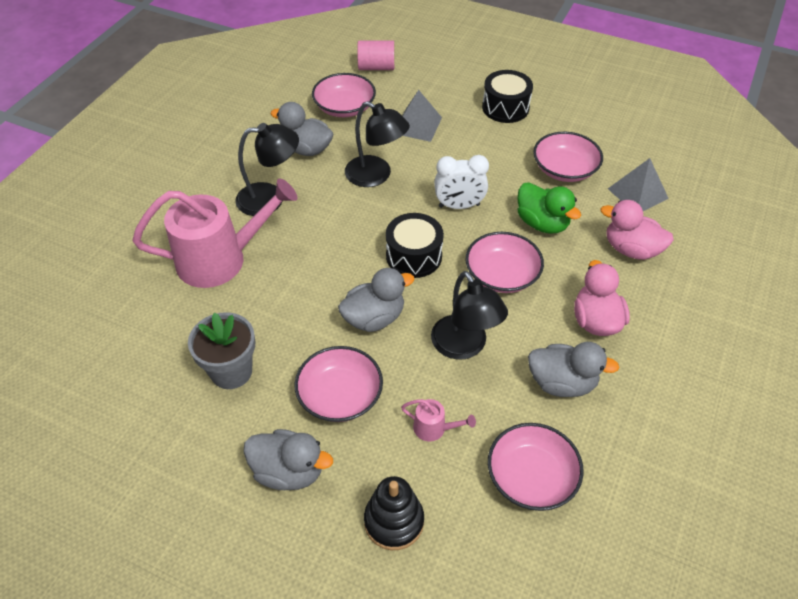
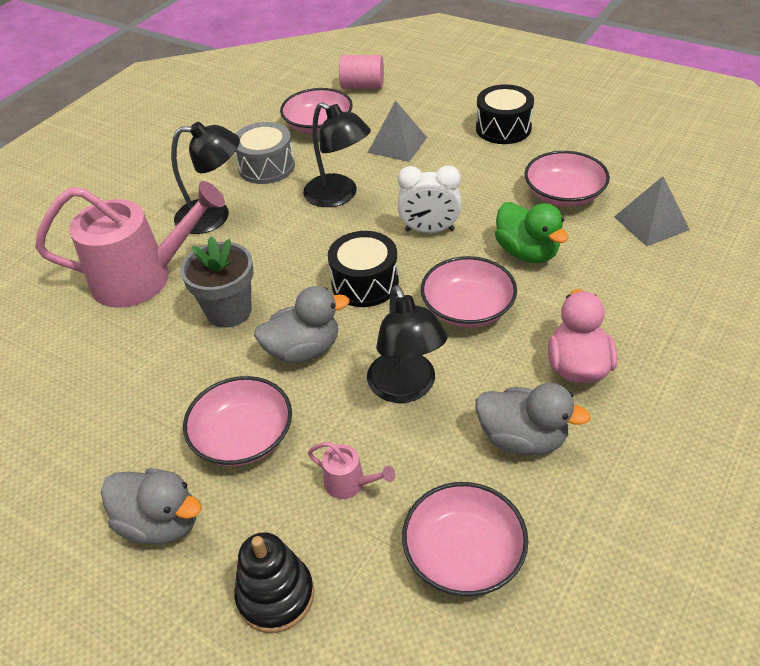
camera: 10 degrees right, 5 degrees down
(231, 371) = (122, 401): grey flower pot -> grey flower pot (229, 311)
(307, 149) = (266, 167): grey duck -> grey drum
(631, 249) = (634, 285): pink duck -> none

